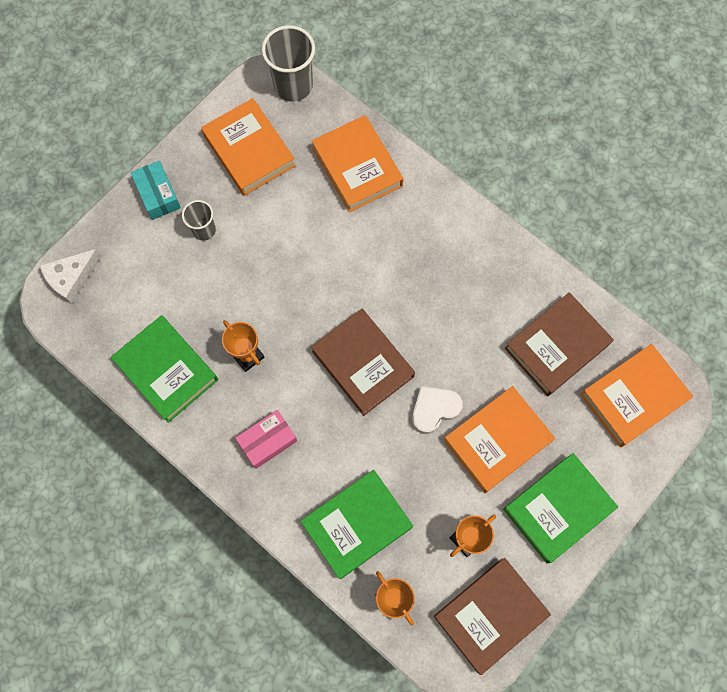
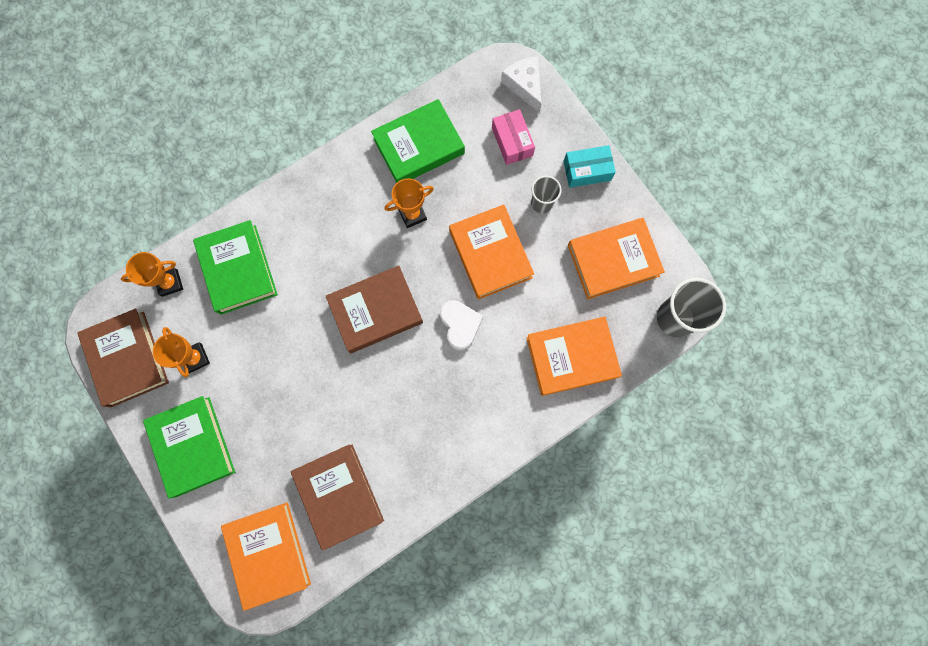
camera: 105 degrees right, 5 degrees up
(267, 441) = (332, 214): pink box -> pink box (512, 142)
(434, 410) = (315, 362): white heart -> white heart (460, 325)
(497, 441) = (269, 411): orange book -> orange book (490, 254)

